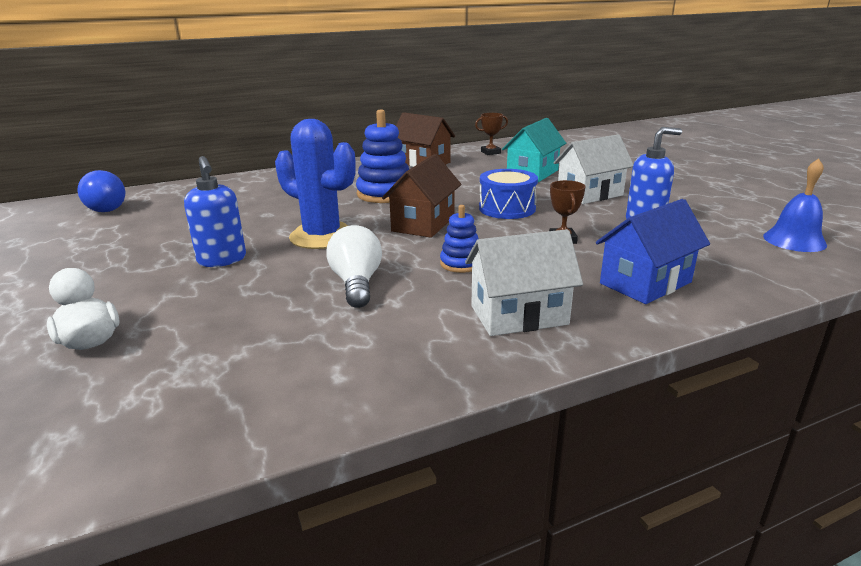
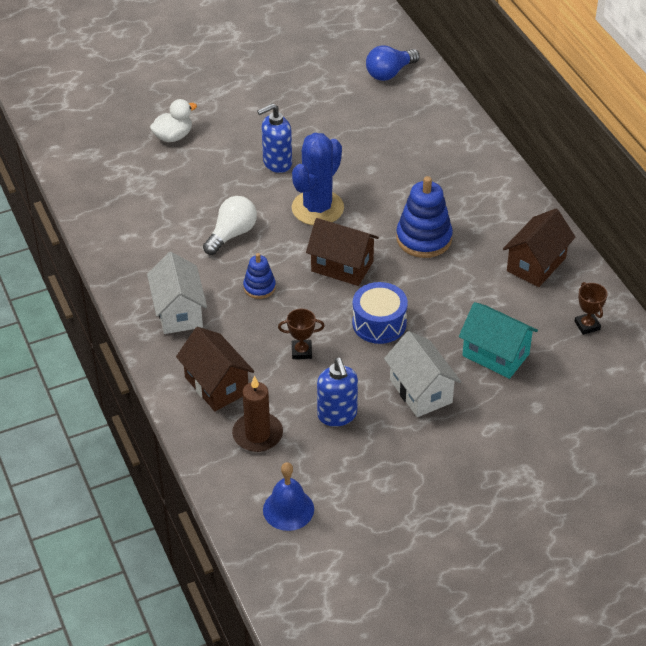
camera: 90 degrees right, 20 degrees up
(357, 284) = (232, 234): white light bulb -> white light bulb turned 45 degrees counterclockwise
(645, 283) = (216, 385): blue house -> brown house
(705, 257) = (257, 434): none -> brown candle

